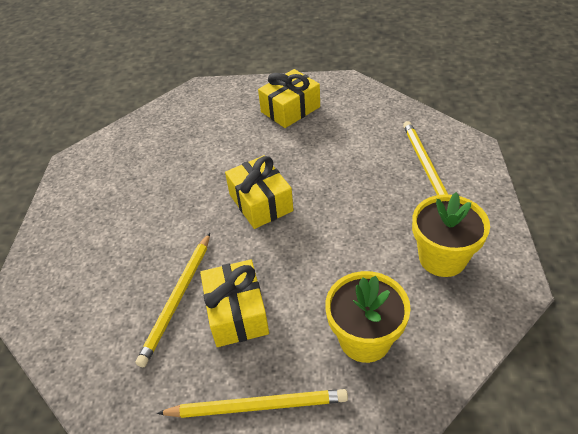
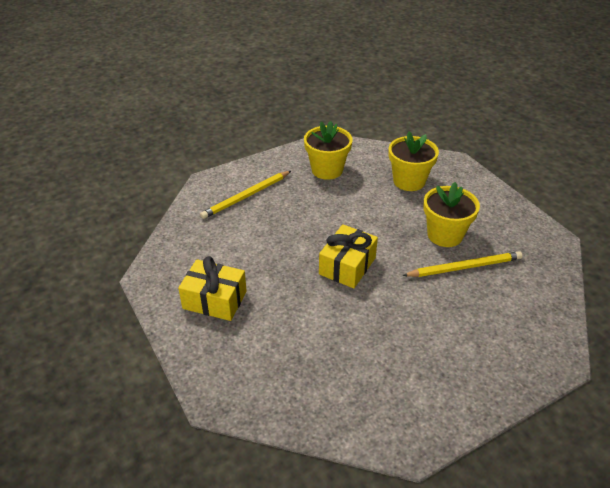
camera: 125 degrees left, 5 degrees down
(237, 313) = (445, 235): yellow gift -> yellow flower pot
(257, 406) = (484, 203): yellow pencil -> none

